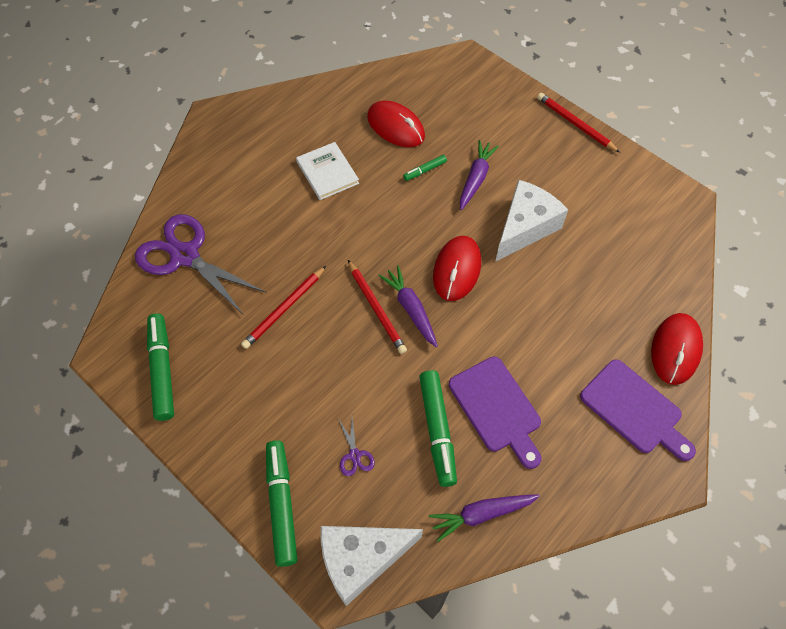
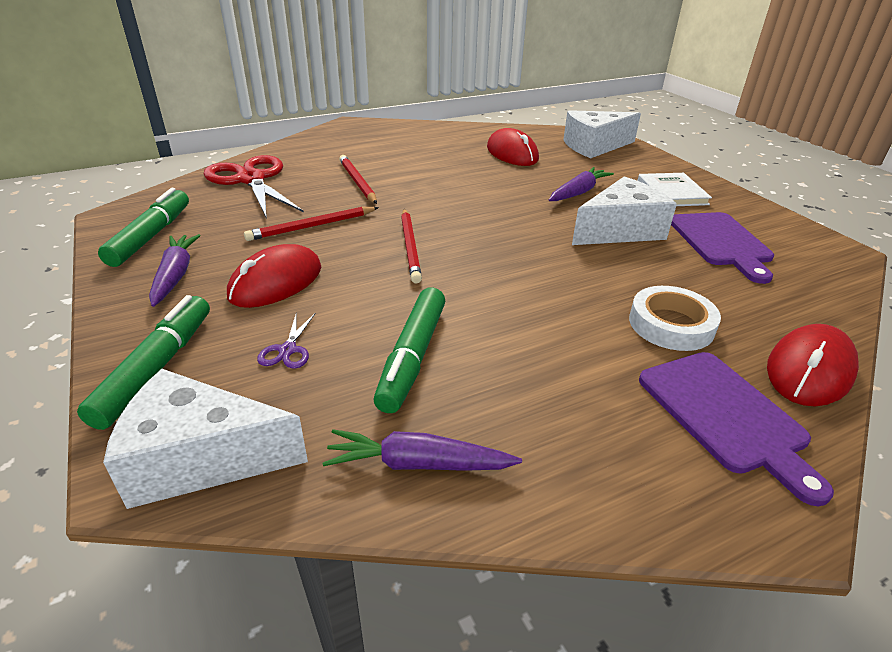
camera: 20 degrees right, 25 degrees down
(185, 256) = (251, 179): purple scissors -> red scissors
(327, 172) = (426, 164): white book -> white book (672, 193)
(410, 309) = (449, 255): purple carrot -> purple carrot (175, 275)
(424, 170) = (525, 179): green marker -> none
(457, 270) = (522, 241): red mouse -> red mouse (276, 282)
(464, 87) = (594, 146): none -> white cheese
(497, 408) = (508, 358): purple cutting board -> purple cutting board (721, 242)
(575, 124) = (708, 182): red pencil -> red pencil (357, 182)
(587, 334) = (671, 324): none -> white tape

